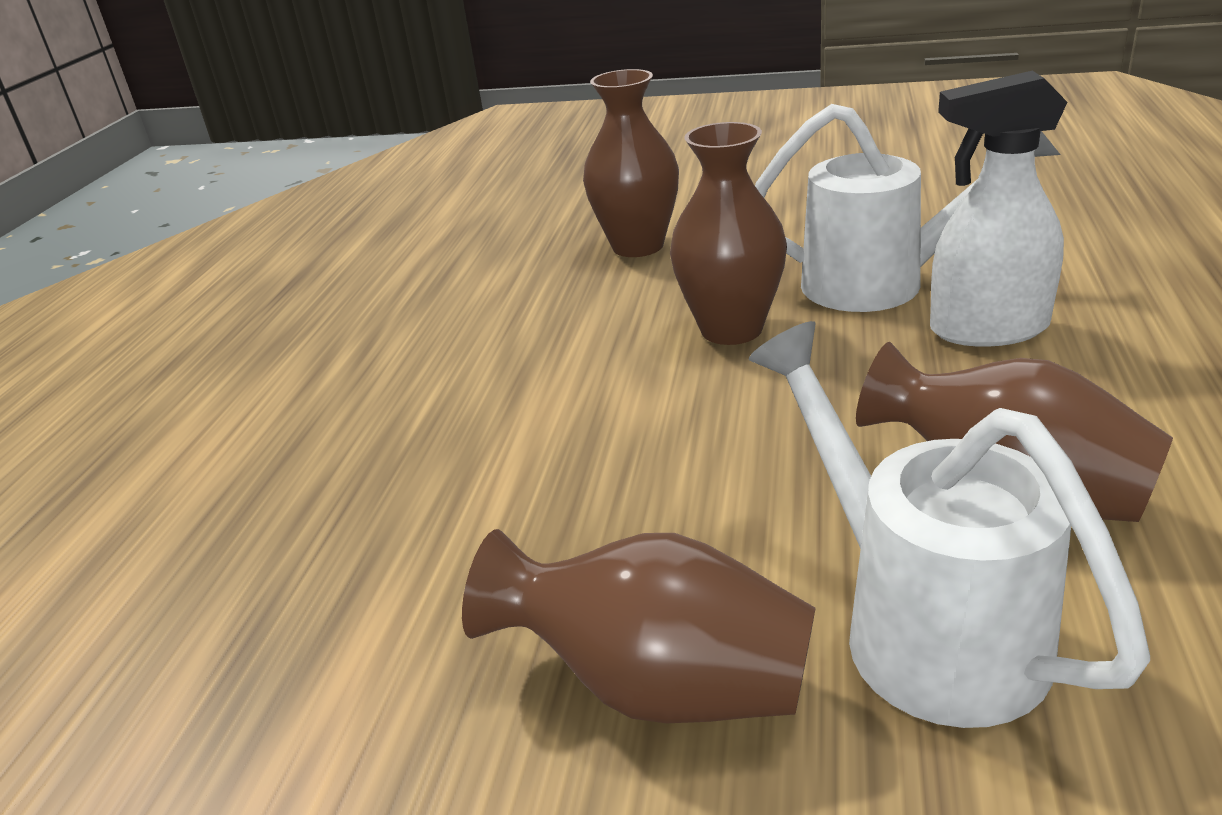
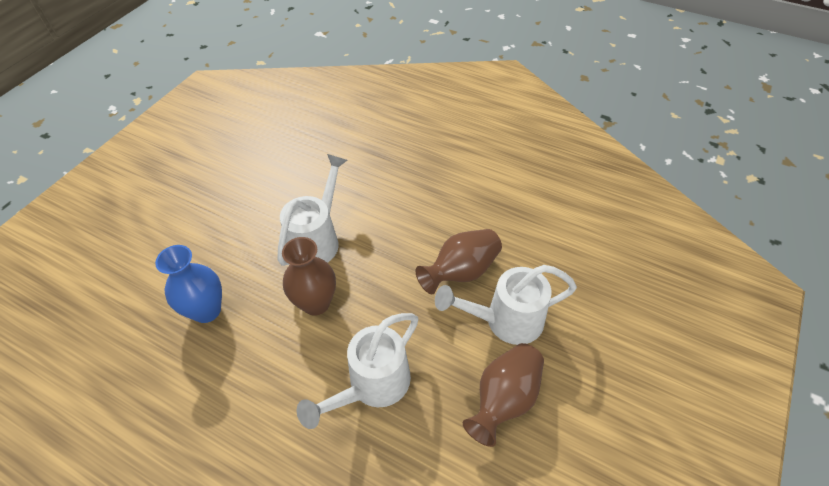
camera: 75 degrees left, 20 degrees up
(586, 451) = (372, 385): none -> white watering can
(638, 246) = (207, 310): brown vase -> blue vase
(987, 329) = (372, 228): white spray bottle -> none

